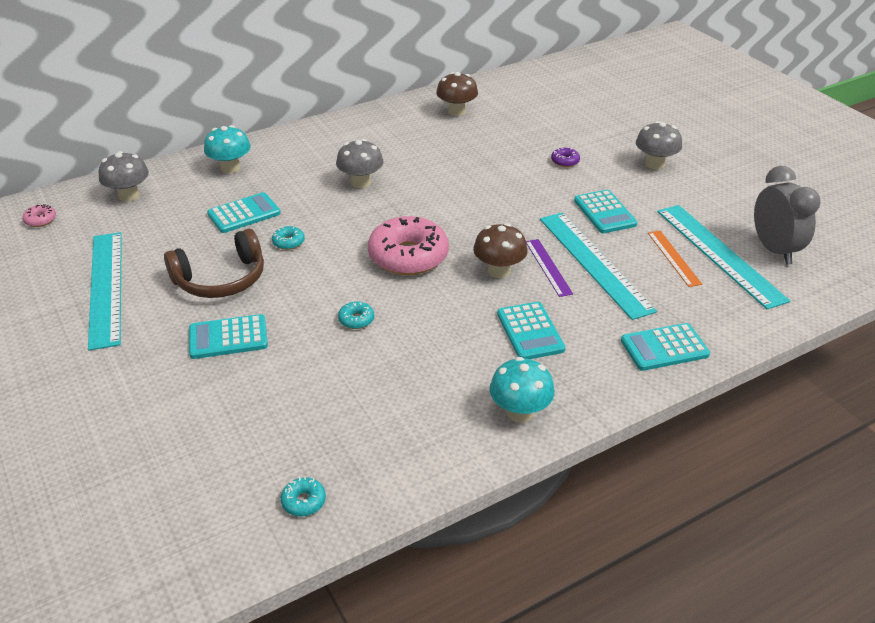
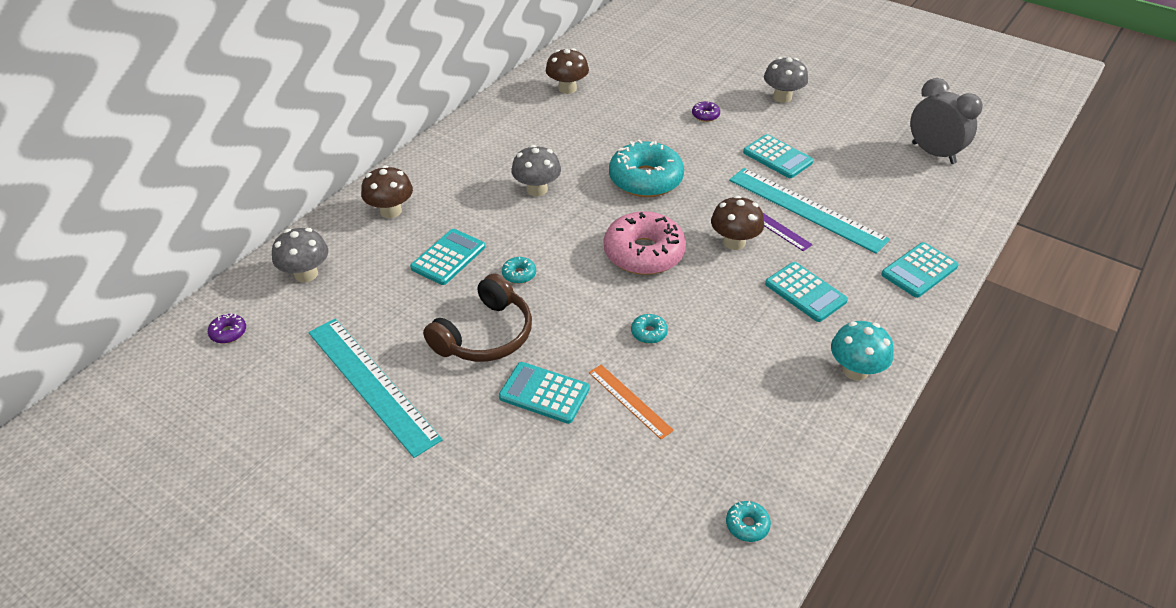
camera: 25 degrees left, 5 degrees up
(40, 220) = (228, 332): pink donut -> purple donut
(228, 337) = (544, 393): turquoise calculator -> turquoise calculator turned 60 degrees clockwise
(230, 168) = (391, 211): turquoise mushroom -> brown mushroom
(462, 199) = (645, 179): none -> turquoise donut
(673, 258) = (864, 184): orange ruler -> orange ruler (629, 401)
(719, 254) = (896, 170): turquoise ruler -> none

